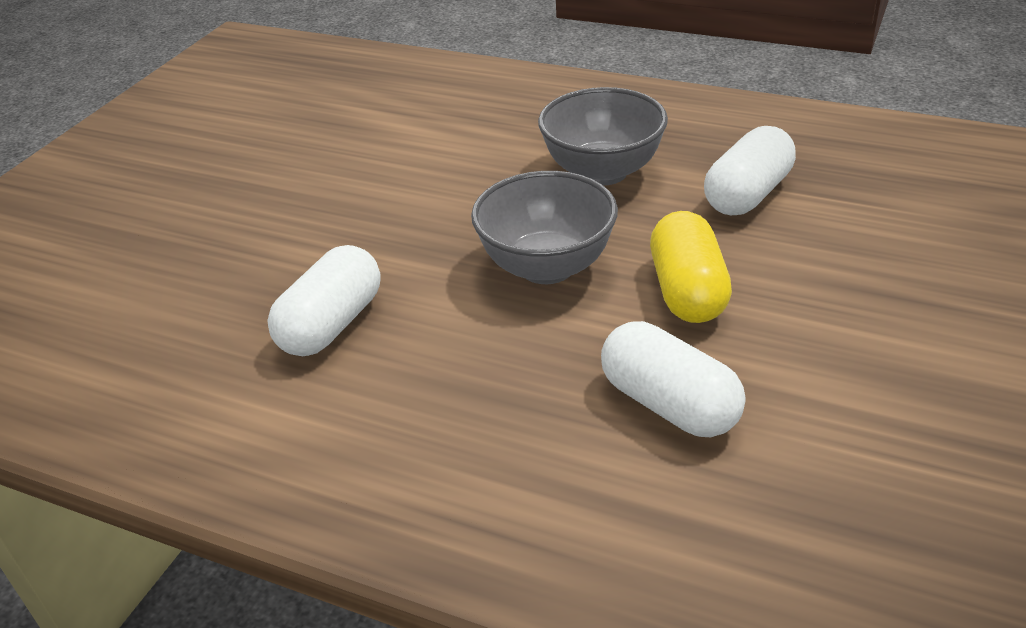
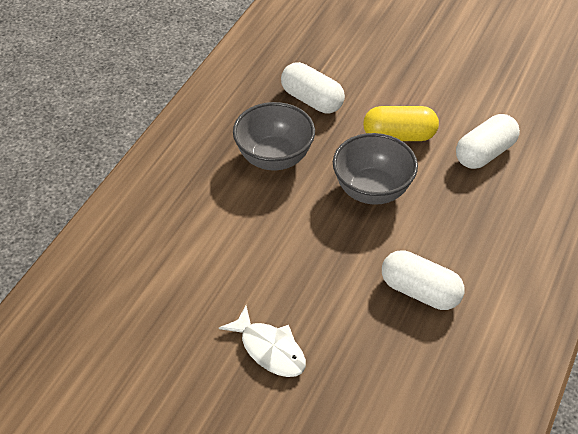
camera: 90 degrees left, 10 degrees up
(257, 198) = (269, 349): none -> white fish

